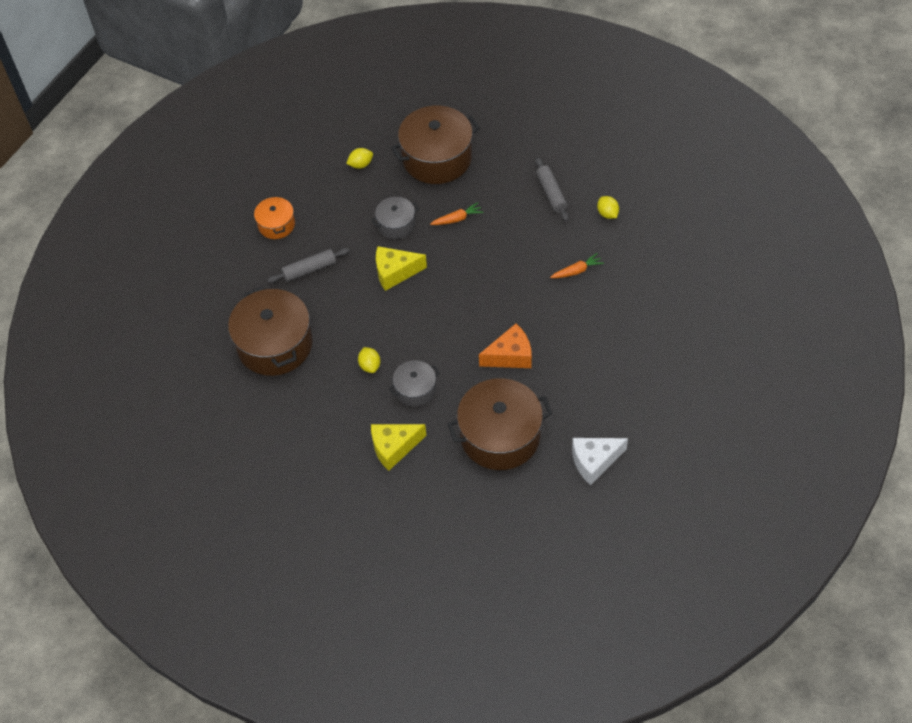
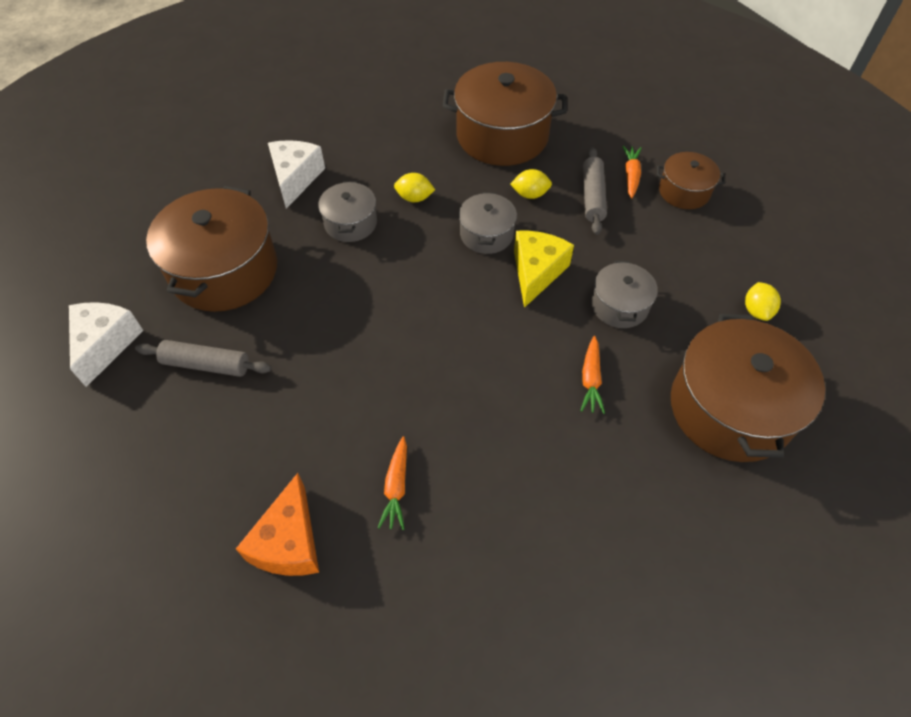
camera: 115 degrees right, 0 degrees up
(276, 225) = (684, 191): orange pot -> brown pot
(276, 257) = (631, 175): none -> orange carrot
(379, 311) = (486, 234): none -> grey pot
(394, 448) = (295, 178): yellow cheese -> white cheese
(510, 356) = (320, 332): orange cheese -> orange cheese (289, 542)
(551, 193) = (574, 537): grey rolling pin -> grey rolling pin (206, 364)
(607, 214) = (480, 604): yellow lemon -> yellow lemon (530, 194)

